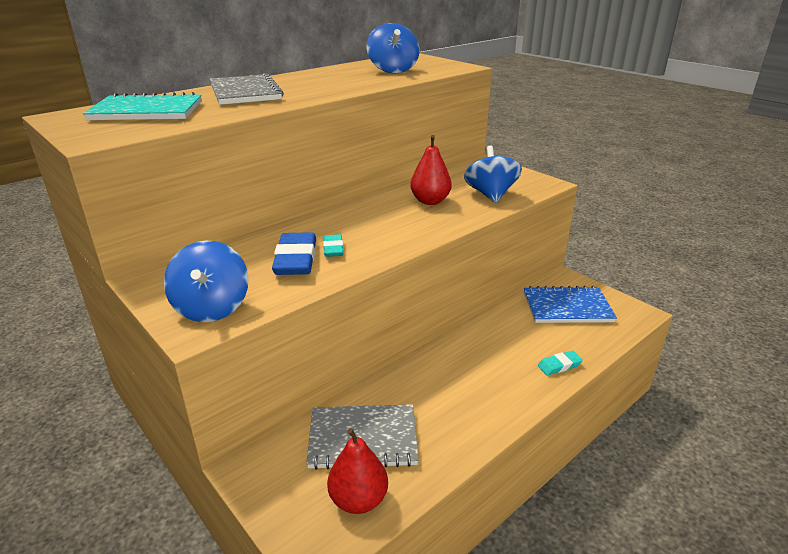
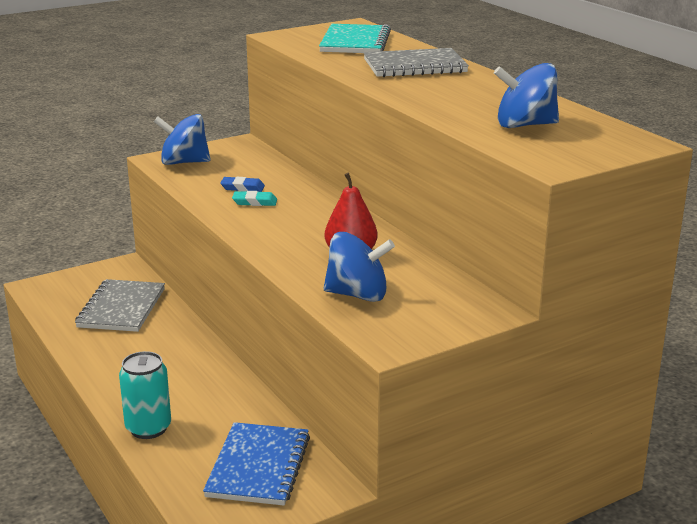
camera: 100 degrees right, 5 degrees down
(296, 259) = (242, 188): blue eraser -> blue eraser, size x0.54
(358, 499) = (64, 303): red pear -> none
(559, 365) = (148, 428): turquoise eraser -> turquoise can

